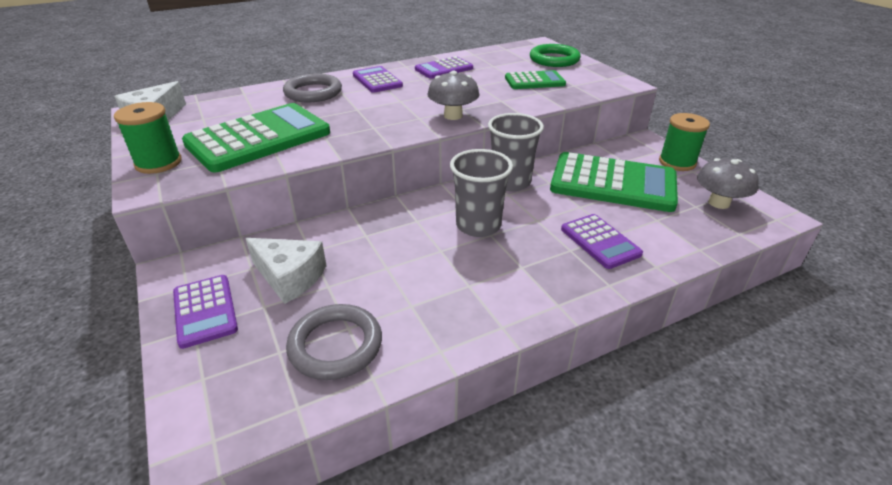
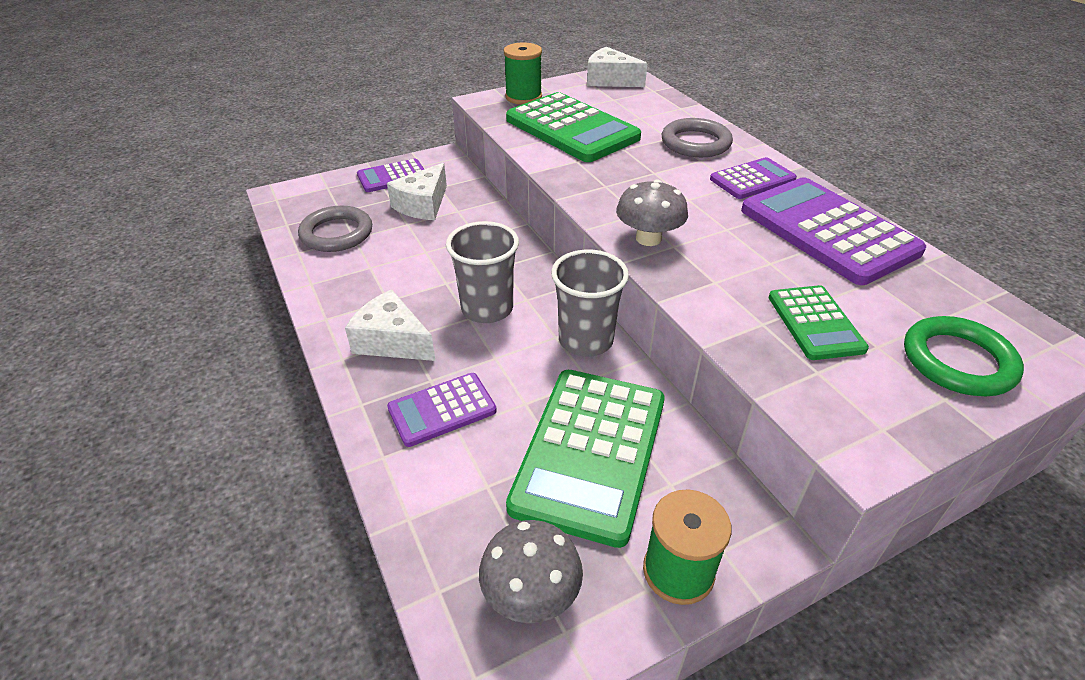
camera: 90 degrees right, 5 degrees up
(444, 69) = (827, 231): purple calculator -> purple calculator, size x1.85
(529, 275) = (392, 341): none -> white cheese

